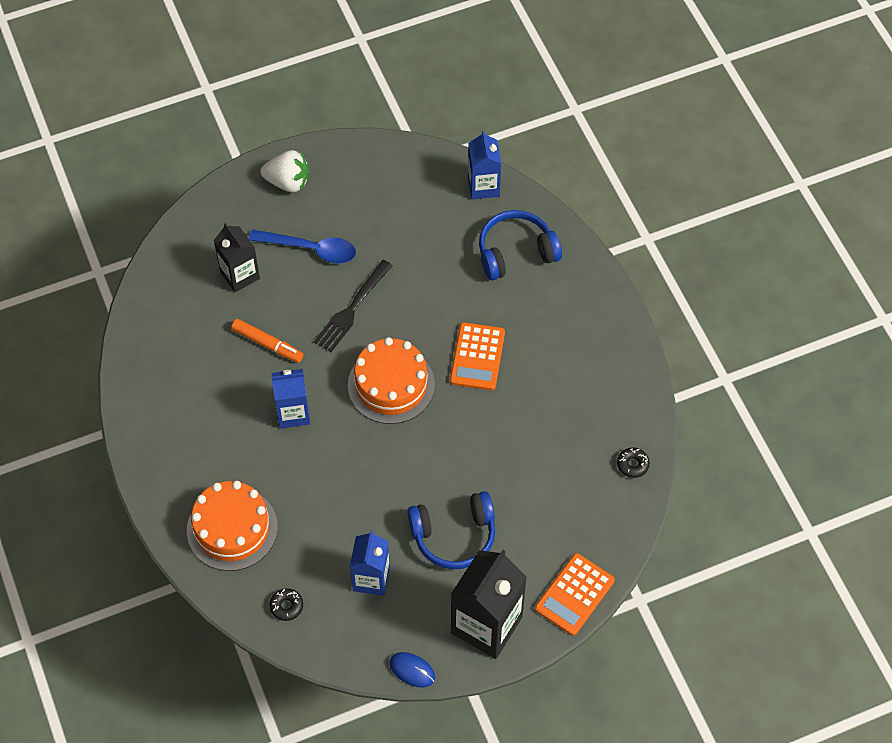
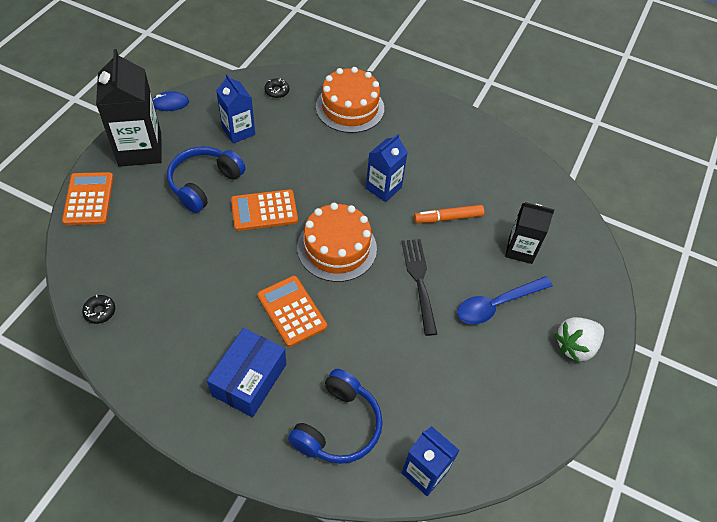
camera: 135 degrees right, 5 degrees down
(422, 466) = (264, 211): none -> orange calculator
(553, 327) = (249, 379): none -> blue box

